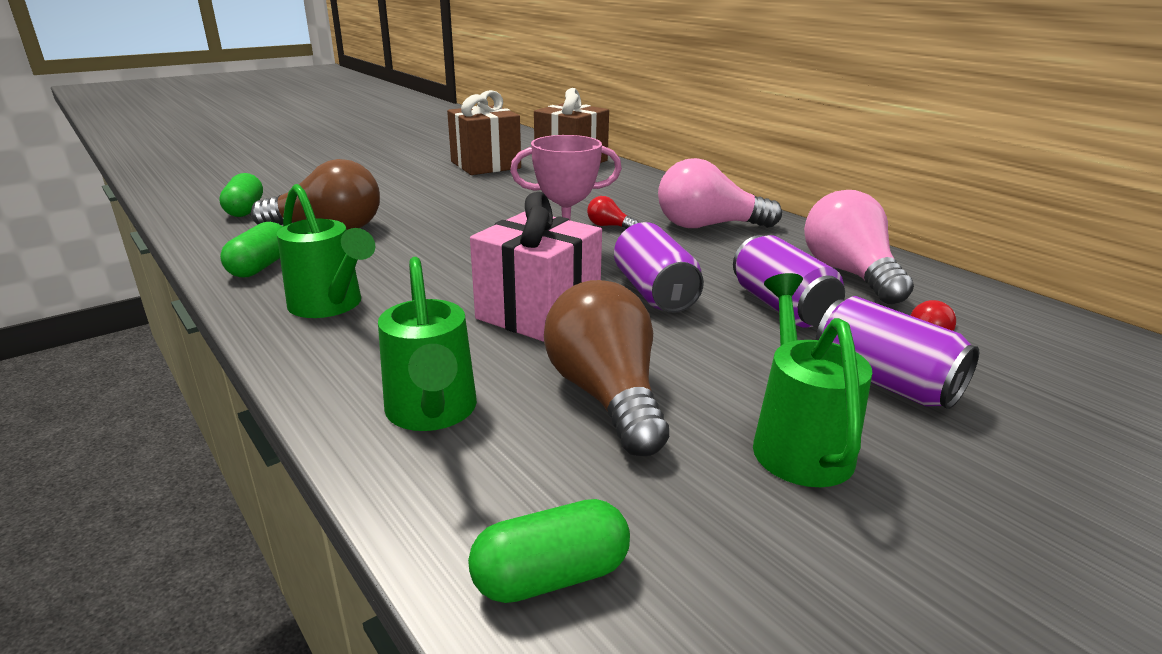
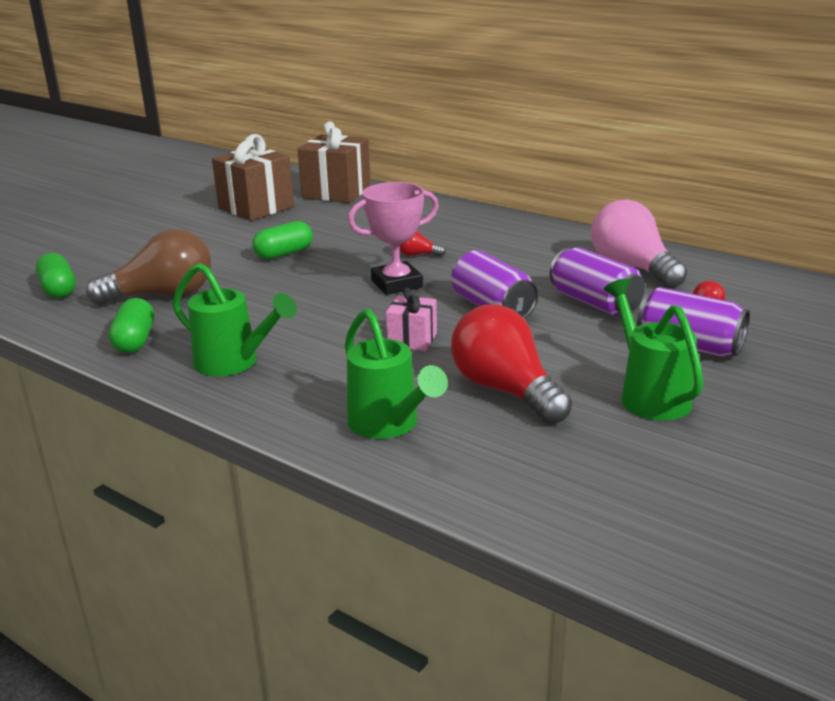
camera: 15 degrees left, 0 degrees up
(538, 313) = (412, 340): pink gift -> pink gift, size x0.53
(551, 576) = (541, 499): green capsule -> green capsule (284, 254)
(606, 396) = (505, 390): brown light bulb -> red light bulb
(708, 226) = (501, 242): pink light bulb -> none

